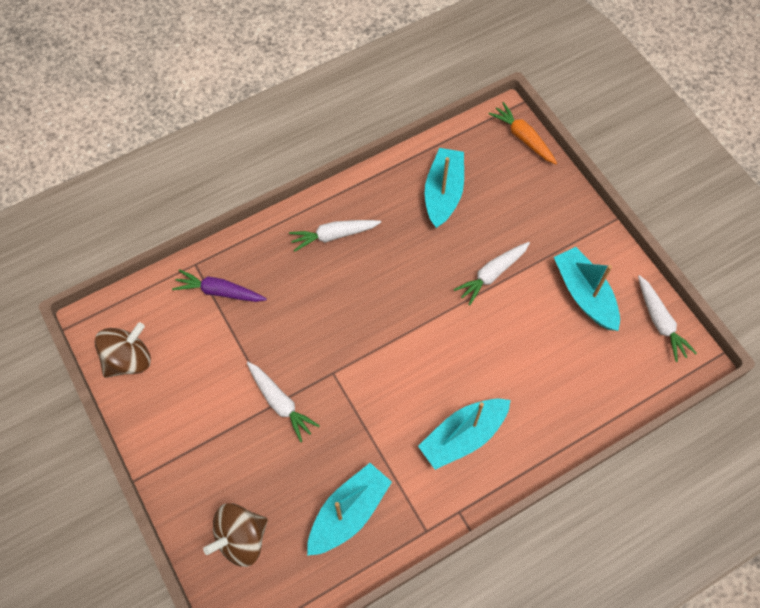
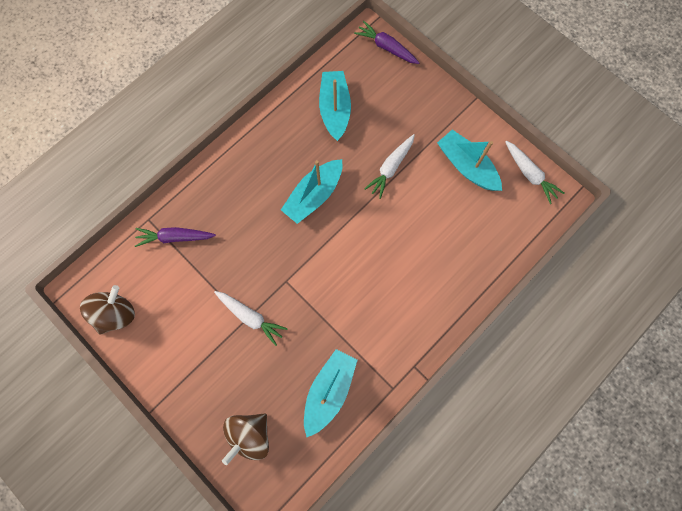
camera: 15 degrees left, 10 degrees up
(334, 235) = (256, 167): white carrot -> none
(463, 436) = (402, 305): turquoise boat -> turquoise boat (314, 195)
(523, 138) = (386, 47): orange carrot -> purple carrot

